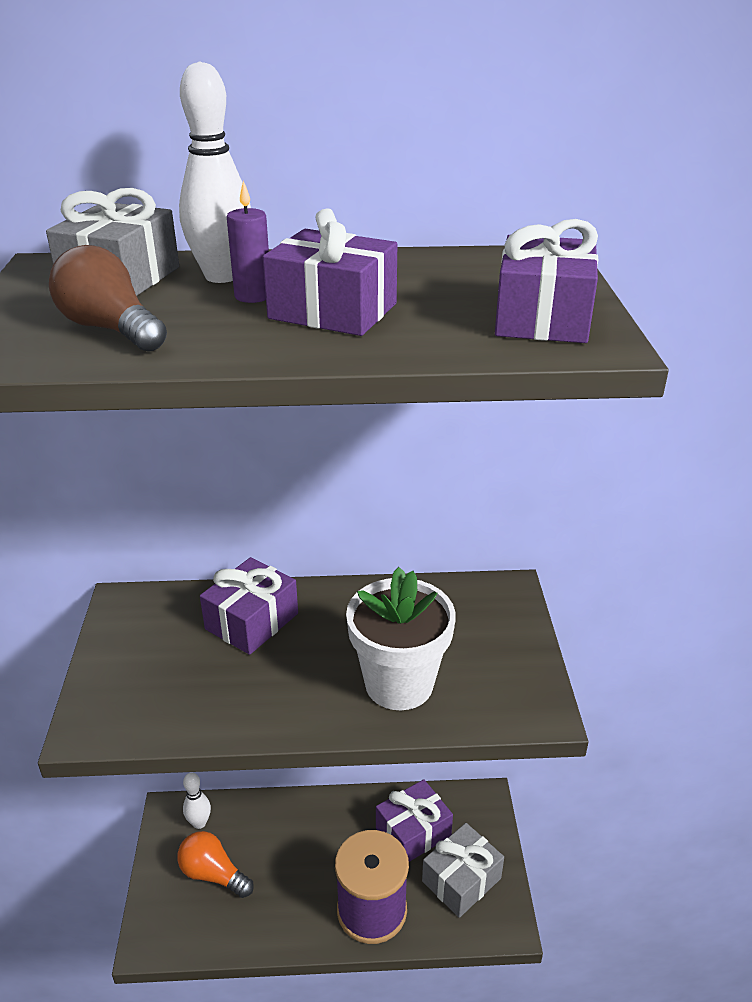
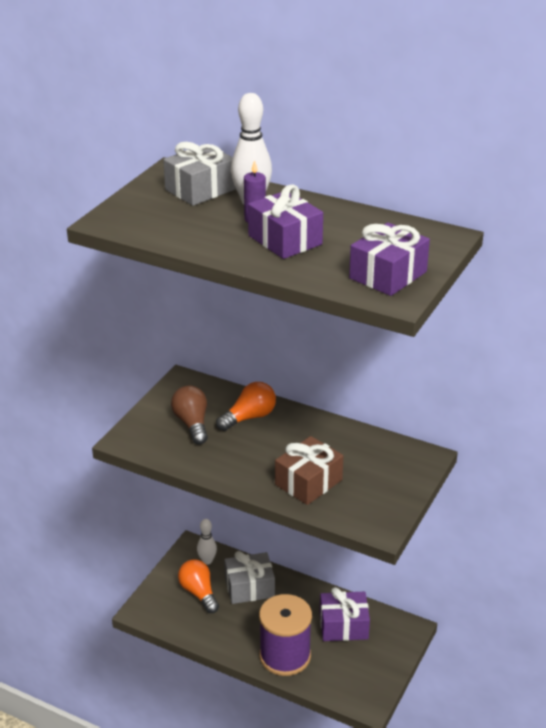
camera: 30 degrees right, 0 degrees up
(111, 329) = (171, 221): brown light bulb -> brown light bulb (192, 424)
(252, 621) = (249, 417): purple gift -> orange light bulb
(399, 684) = (308, 482): white flower pot -> brown gift
(461, 880) = (356, 666): grey gift -> grey gift (249, 587)

